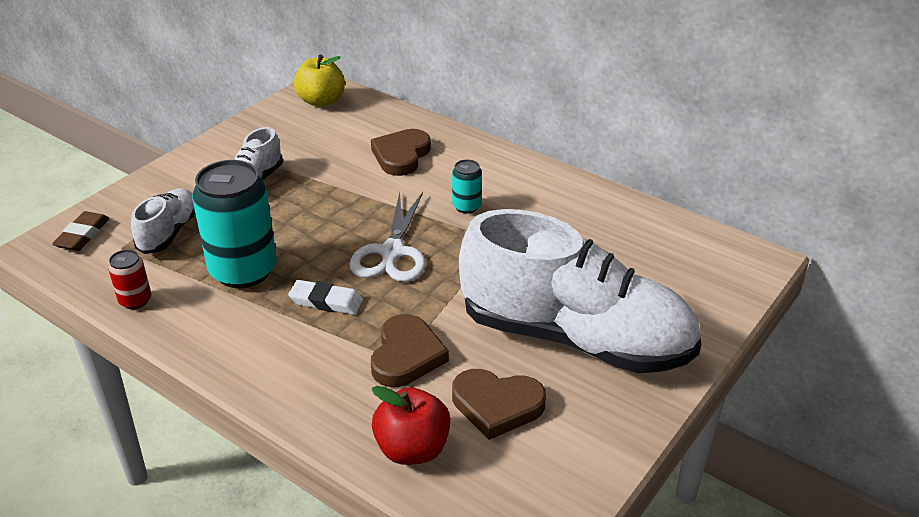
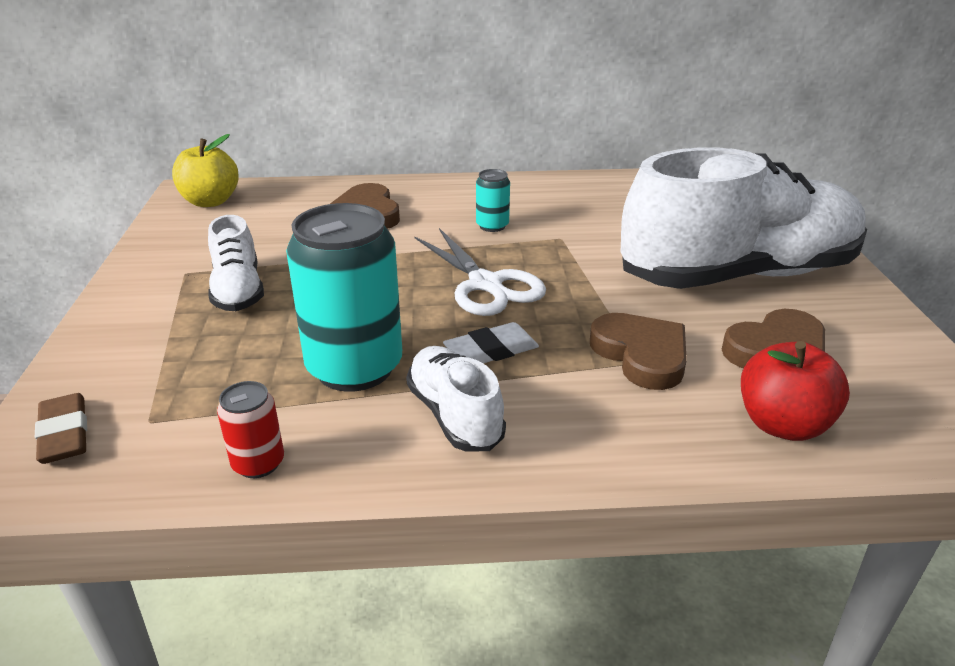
camera: 40 degrees left, 5 degrees down
(169, 232) = (198, 376): white shoe -> white shoe (455, 415)

